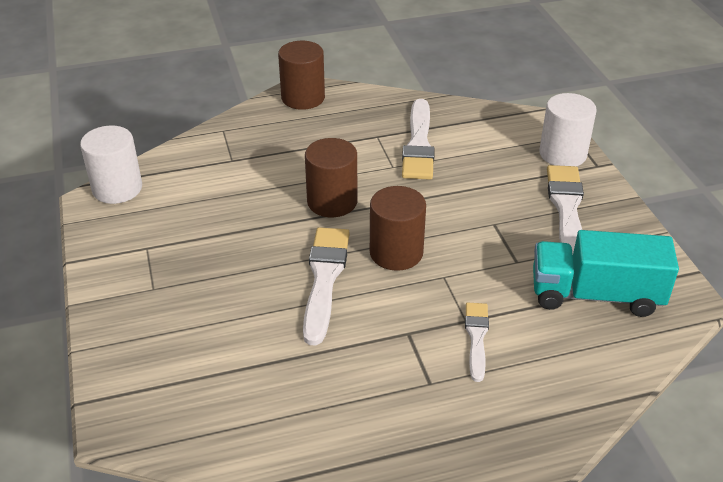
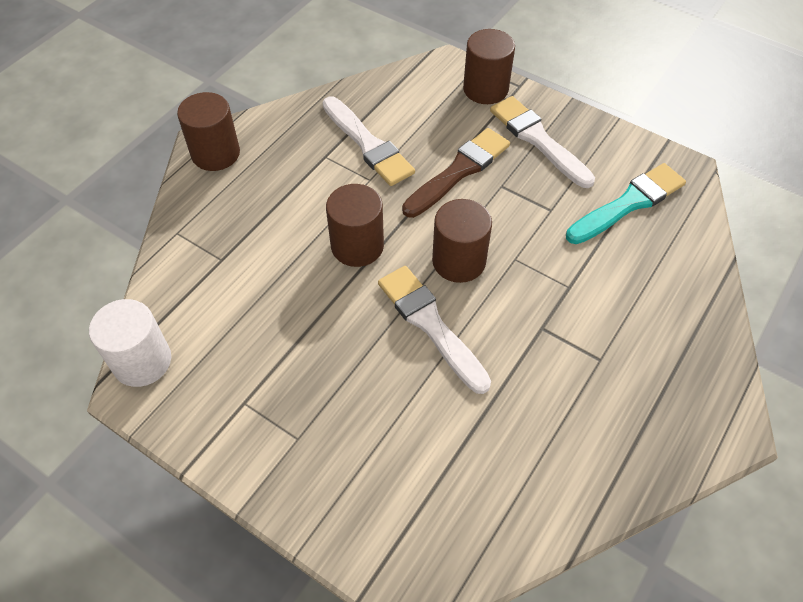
camera: 40 degrees left, 15 degrees up
(470, 196) = (459, 171): none -> brown brush
(476, 337) = (591, 296): white brush -> none
(562, 154) = (485, 89): white cylinder -> brown cylinder
(595, 295) = (628, 203): turquoise truck -> turquoise brush

